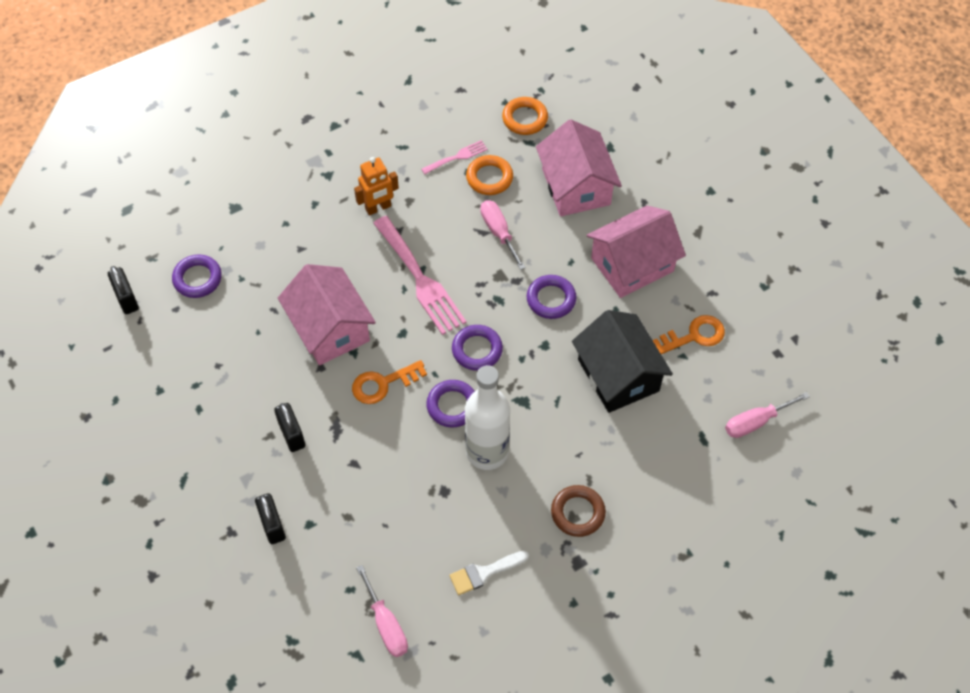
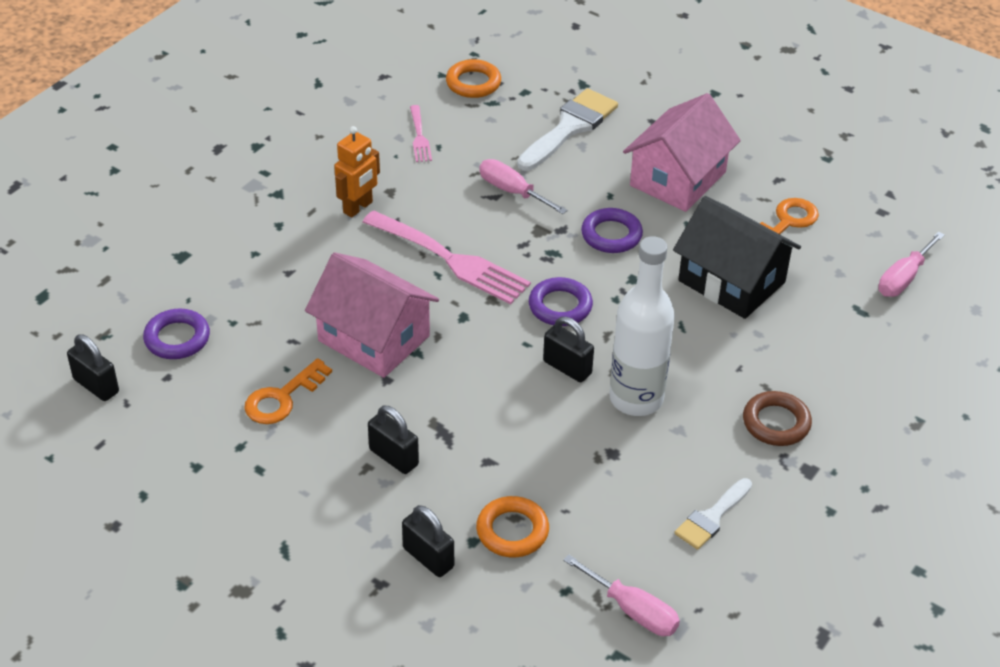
camera: 25 degrees left, 15 degrees down
(383, 384) = (472, 372): orange key -> orange key (282, 398)
(452, 406) = (567, 367): purple ring -> black padlock
(457, 157) = (419, 137): pink fork -> pink fork turned 135 degrees clockwise
(489, 178) = (469, 145): orange ring -> orange ring (512, 531)
(576, 186) = (570, 127): pink house -> white brush

